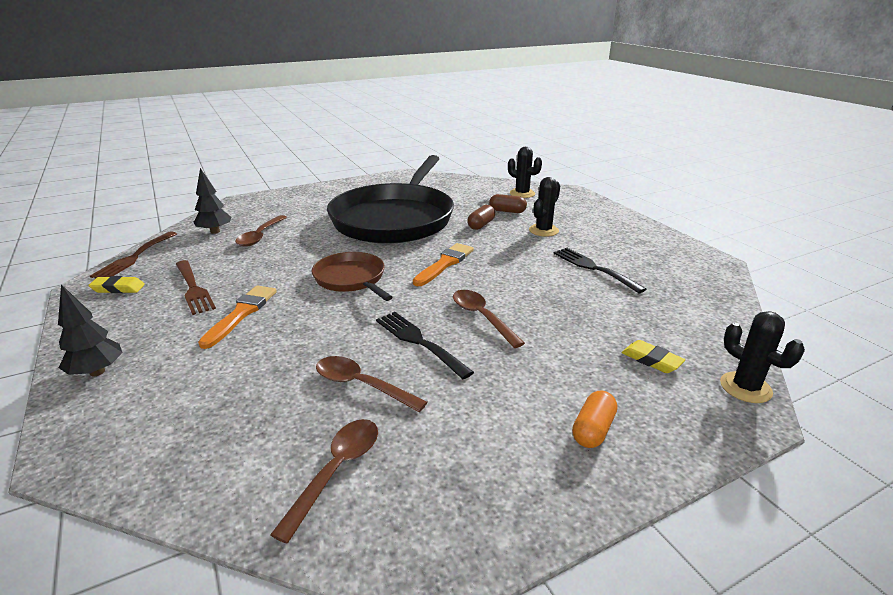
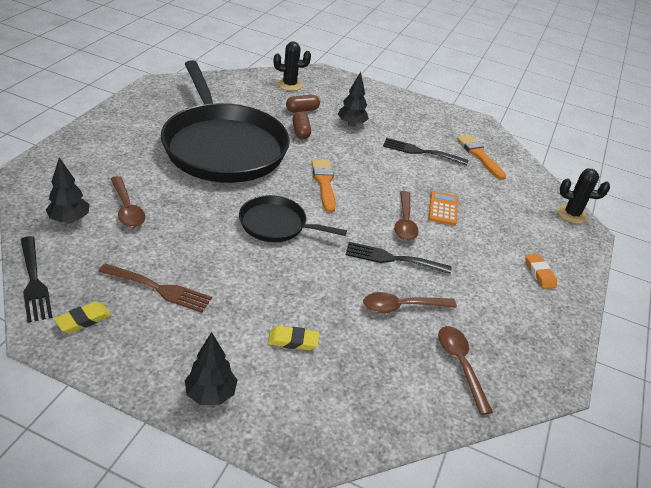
camera: 45 degrees left, 10 degrees up
(134, 257) = (34, 282): brown fork -> black fork
(241, 314) = (240, 293): orange brush -> orange brush (479, 155)
(351, 279) = (276, 225): brown pan -> black pan
(482, 317) = (405, 222): brown spoon -> brown spoon turned 105 degrees counterclockwise
(543, 230) = (351, 124): black cactus -> black tree
(547, 320) = (442, 208): none -> orange calculator
(593, 430) = (539, 273): orange capsule -> orange eraser
(651, 360) = (520, 215): yellow eraser -> yellow eraser (293, 341)

